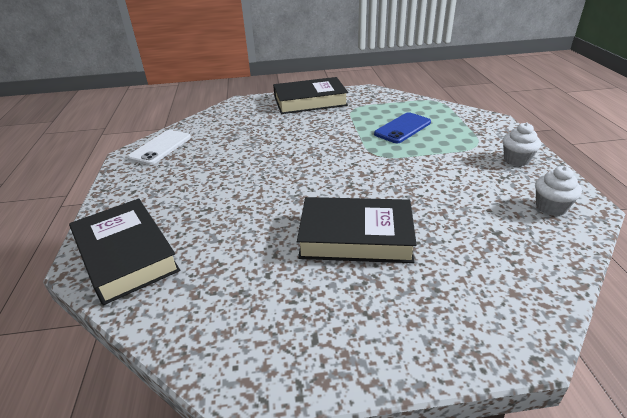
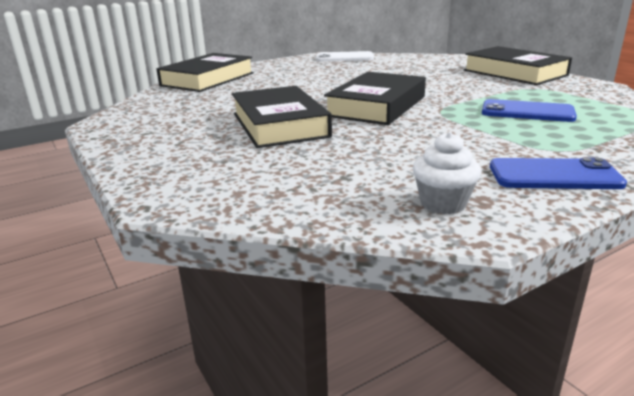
camera: 65 degrees right, 10 degrees down
(342, 175) = (377, 106): none -> black book
(516, 160) = (554, 175): white cupcake -> blue phone

